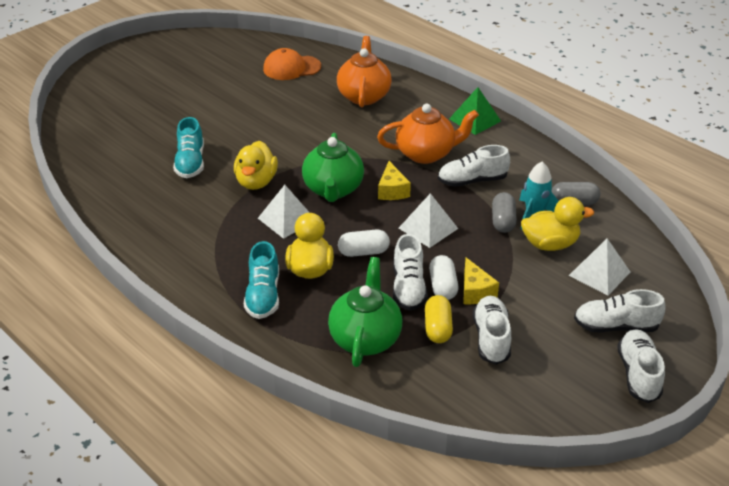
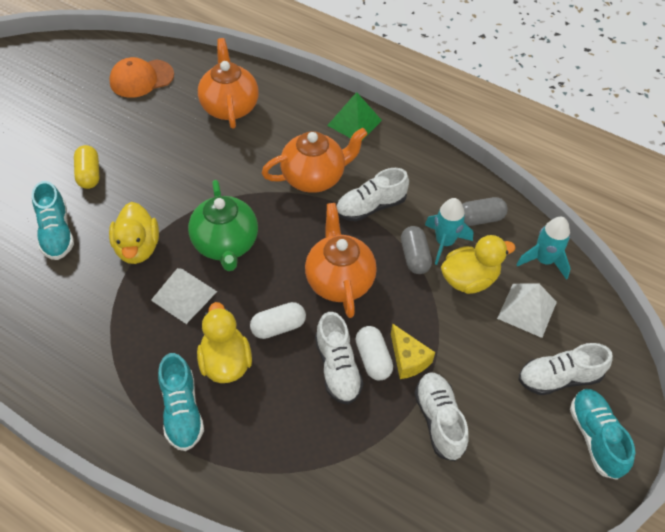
camera: 15 degrees left, 15 degrees up
(365, 338) = (307, 449): green teapot -> none
(392, 190) = (290, 234): yellow cheese -> none
(428, 228) = (339, 280): white pyramid -> orange teapot
(438, 328) = (381, 418): yellow capsule -> yellow capsule (89, 174)
(627, 240) = (543, 260): none -> turquoise rocket
(638, 374) = (595, 437): white shoe -> turquoise shoe

